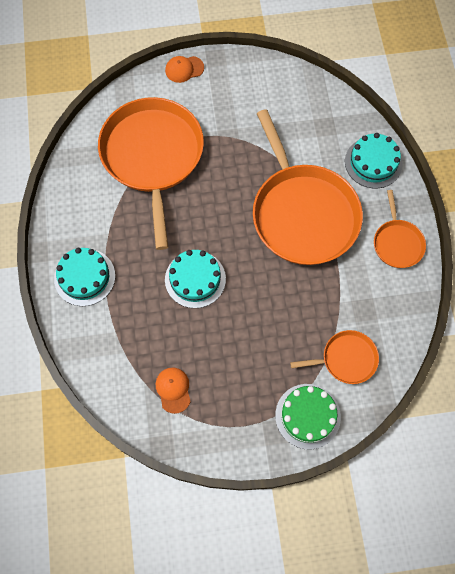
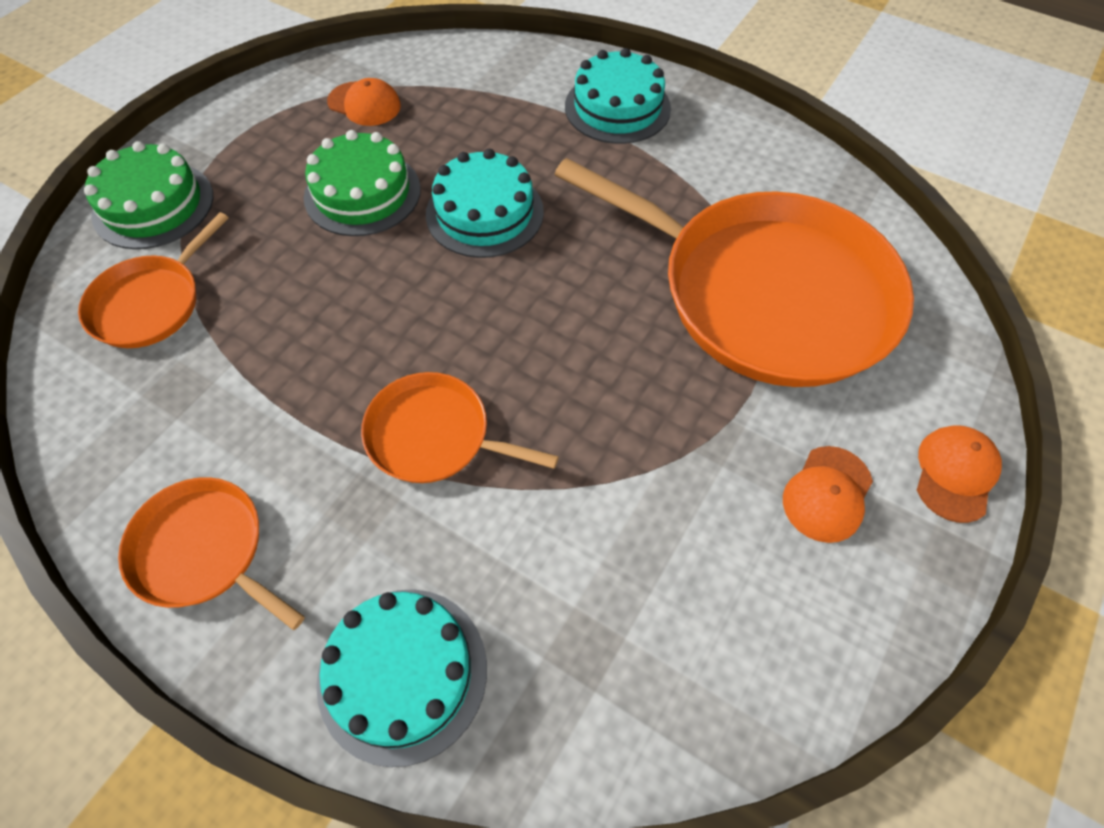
camera: 130 degrees right, 10 degrees down
(222, 96) = (827, 494): none -> orange cap
(226, 336) = (362, 193): none -> green cake
(303, 213) = (434, 436): orange pan -> orange pan, size x0.47

